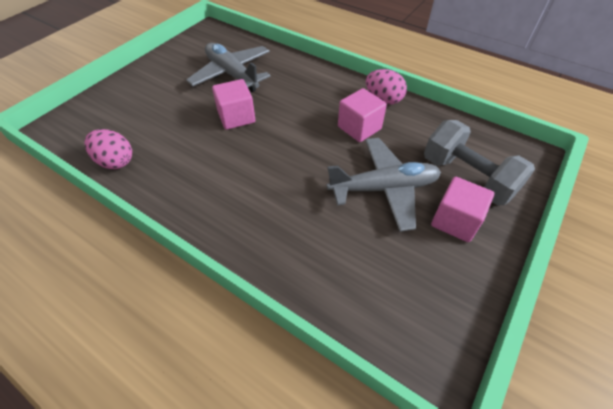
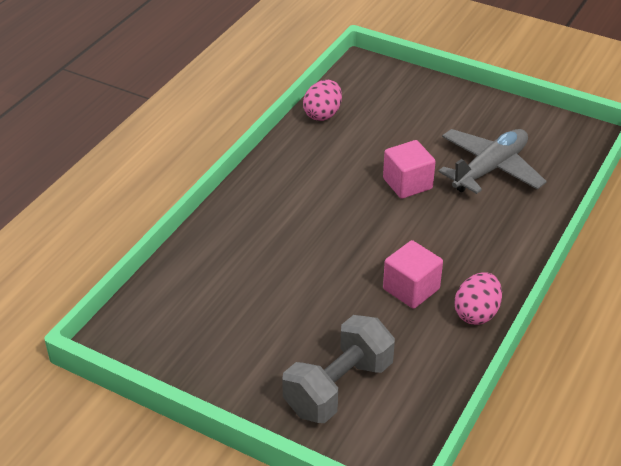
camera: 85 degrees right, 10 degrees down
(383, 188) = (311, 309): grey plane -> none
(455, 221) = (269, 368): pink cube -> none

